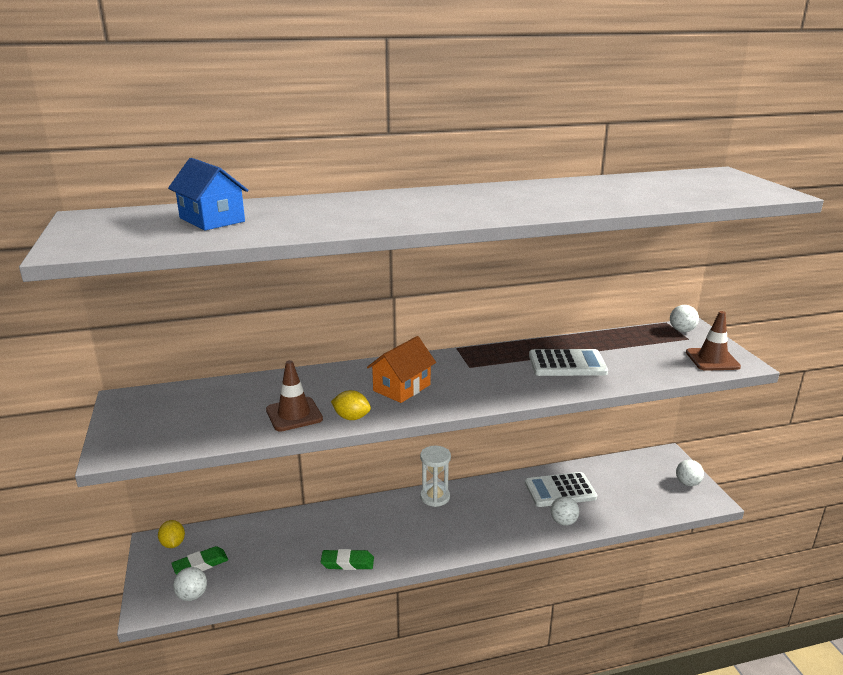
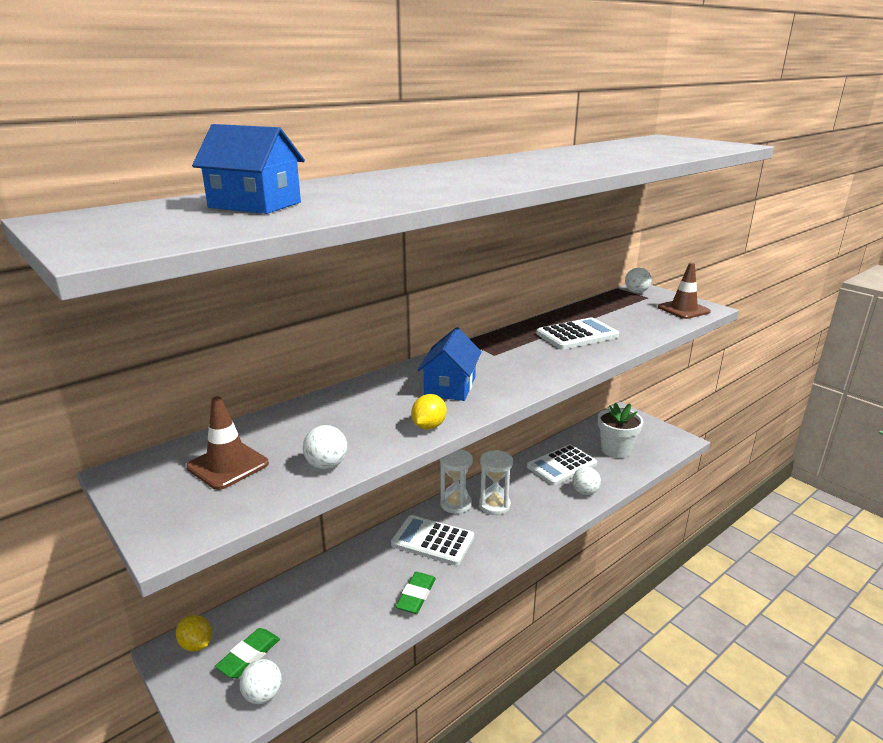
camera: 25 degrees left, 0 degrees up
(294, 414) = (362, 438): brown traffic cone -> brown traffic cone (228, 465)
(347, 563) = (416, 596): green eraser -> green eraser turned 45 degrees counterclockwise
(351, 417) = (429, 426): yellow lemon -> yellow lemon turned 60 degrees counterclockwise
(392, 522) = (432, 541): none -> white calculator
(402, 388) = (450, 386): orange house -> blue house
(468, 508) = (494, 505): none -> white hourglass
(628, 490) = (616, 450): none -> white flower pot
(687, 483) = (654, 431): white ball -> white ball (326, 465)

